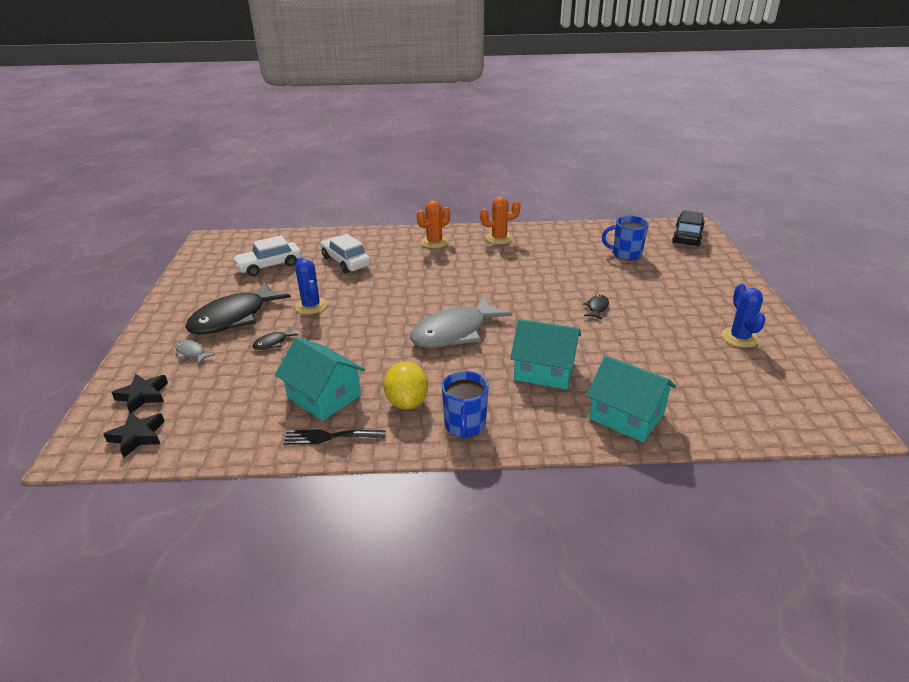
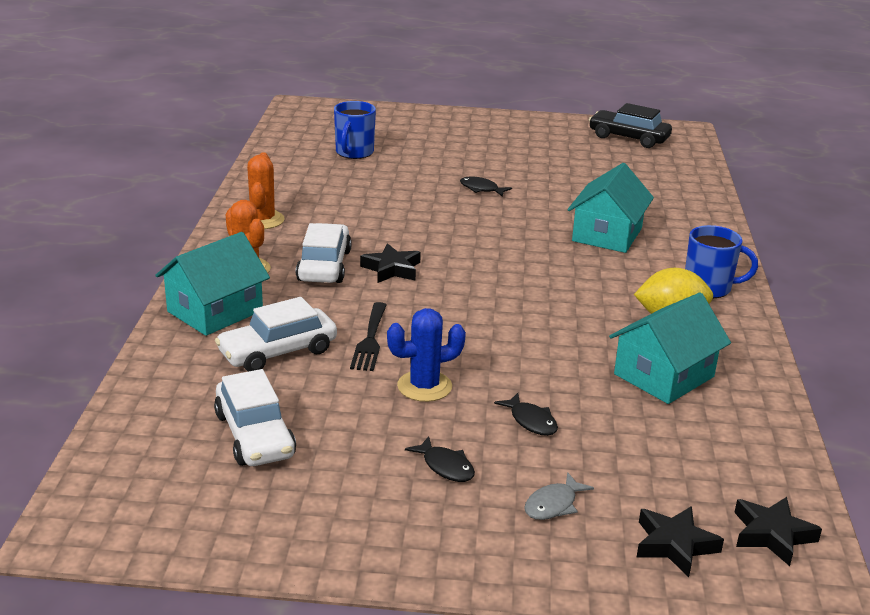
camera: 85 degrees left, 5 degrees down
(233, 318) = (445, 466): black fish -> black fish, size x0.41
(330, 437) = (742, 372): black fork -> black fork (370, 340)
(446, 263) = (324, 265): none -> white car
(450, 284) = (392, 269): none -> black star
(454, 332) = (522, 277): grey fish -> none
(626, 416) = (682, 208): turquoise house -> turquoise house (215, 311)
(687, 236) = (324, 115): black car -> black car (628, 138)
(739, 337) = (553, 138): blue cactus -> none

